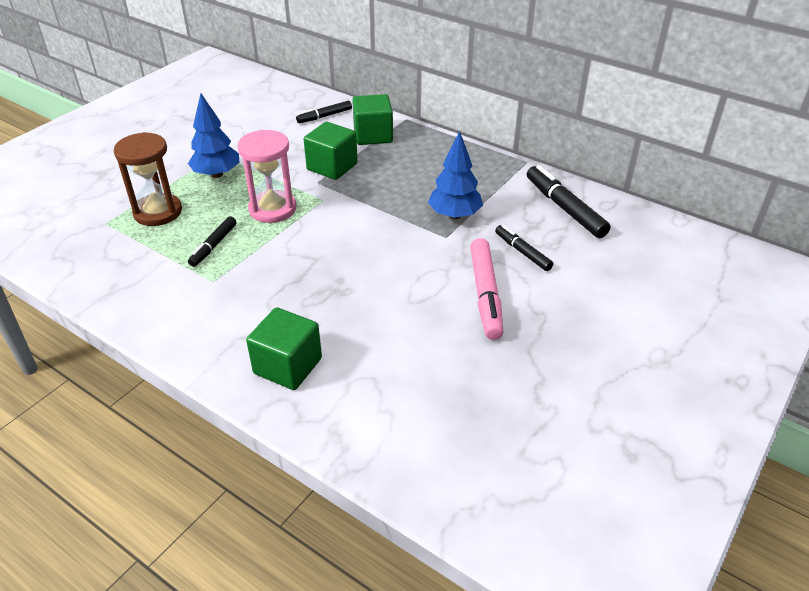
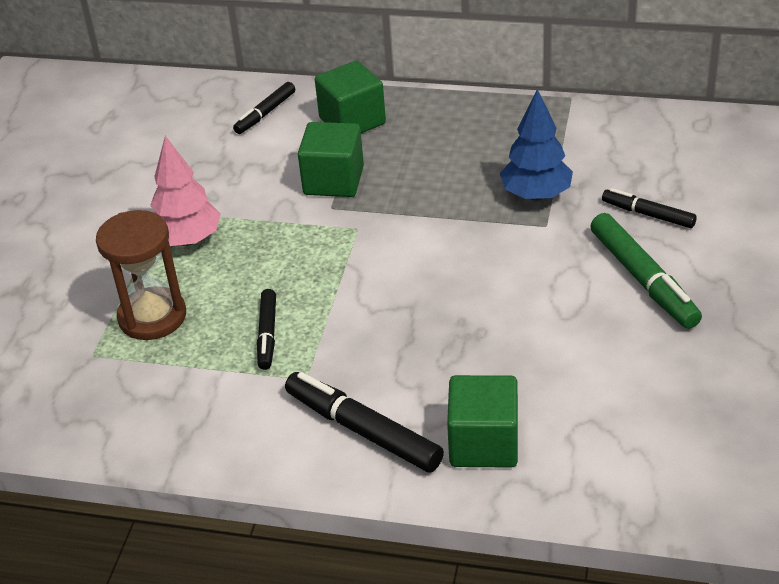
camera: 20 degrees left, 0 degrees up
(217, 174) = (187, 240): blue tree -> pink tree
(272, 209) = (303, 262): pink hourglass -> none
(485, 294) = (643, 279): pink marker -> green marker
(564, 208) = (657, 144): black marker -> black marker (363, 431)

